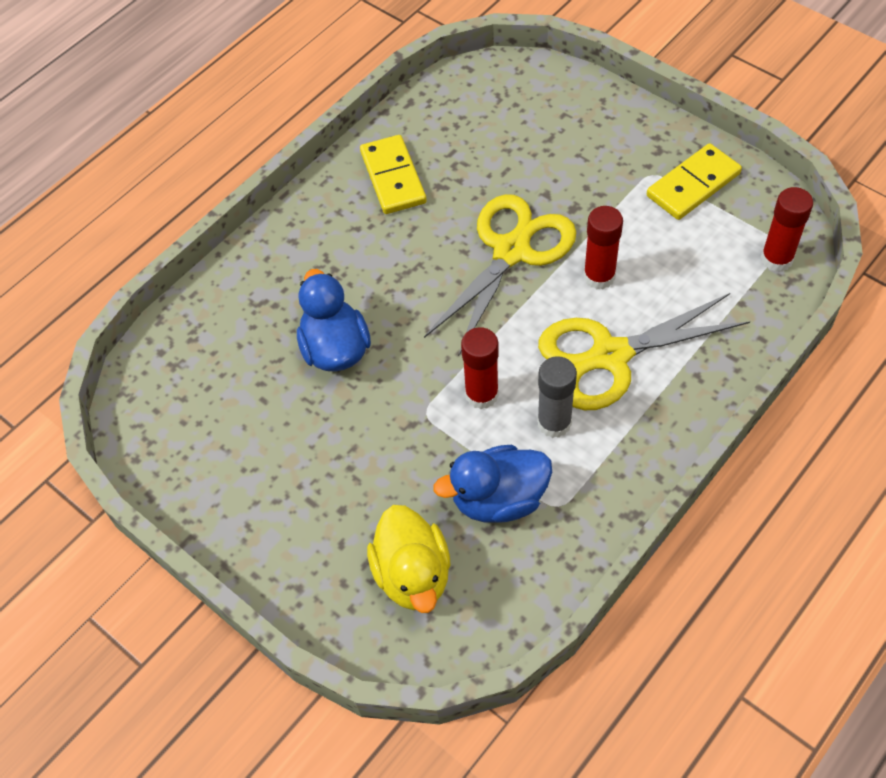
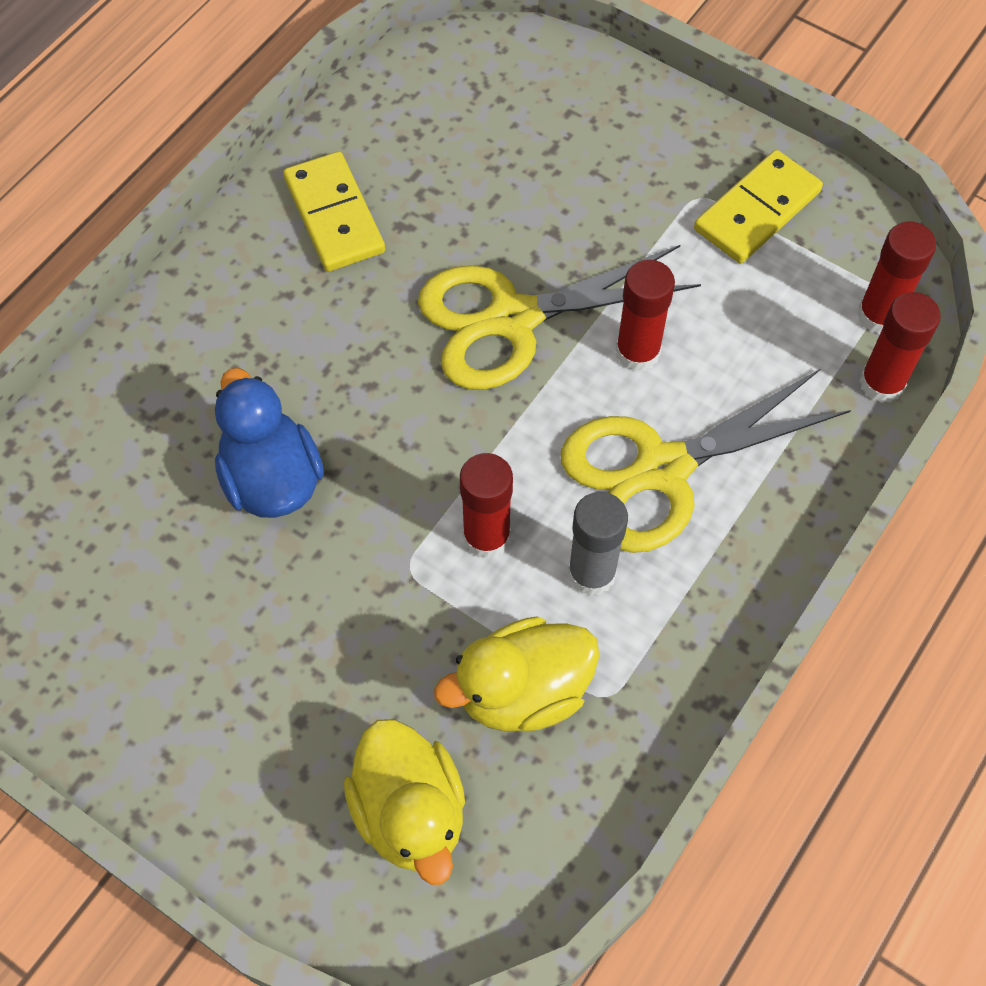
camera: 10 degrees left, 5 degrees up
(498, 499) = (523, 691): blue duck -> yellow duck
(512, 251) = (512, 319): yellow scissors -> yellow scissors turned 135 degrees counterclockwise
(775, 305) = (882, 383): none -> red glue stick

